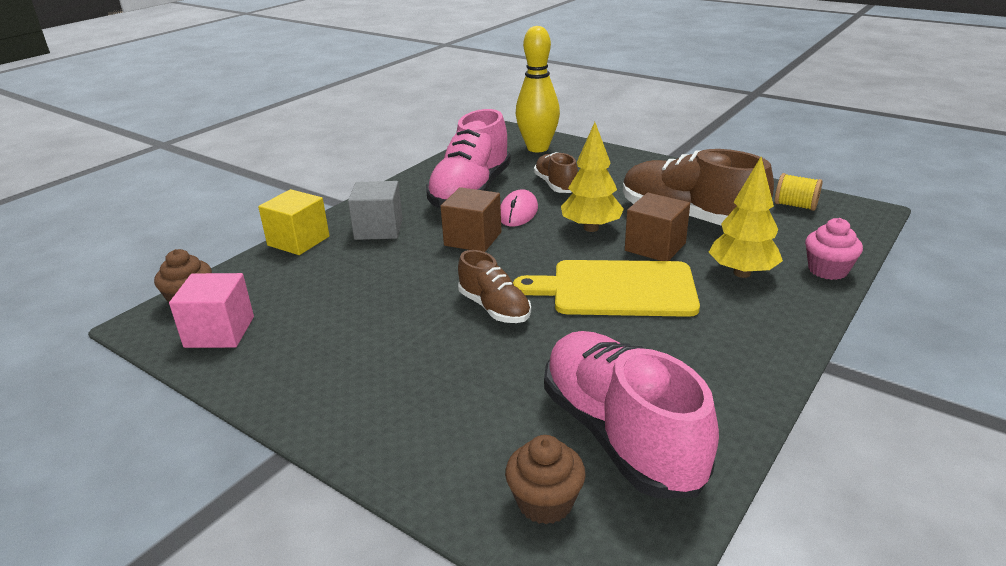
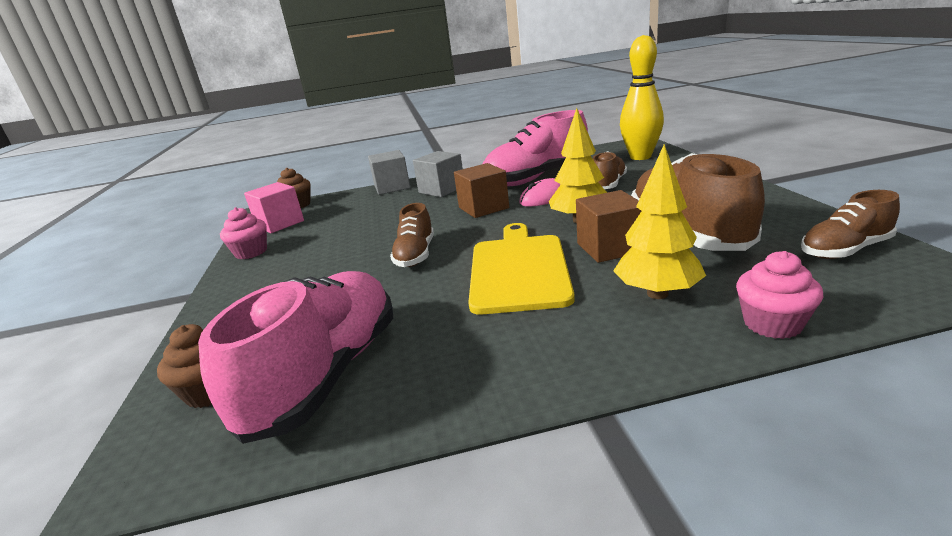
camera: 45 degrees right, 5 degrees down
(262, 378) = (251, 252): none -> pink cupcake
(298, 241) = (392, 187): yellow cube -> grey cube
(617, 289) = (519, 269): yellow cutting board -> yellow cutting board turned 45 degrees clockwise
(795, 205) = (845, 250): yellow spool -> brown shoe

